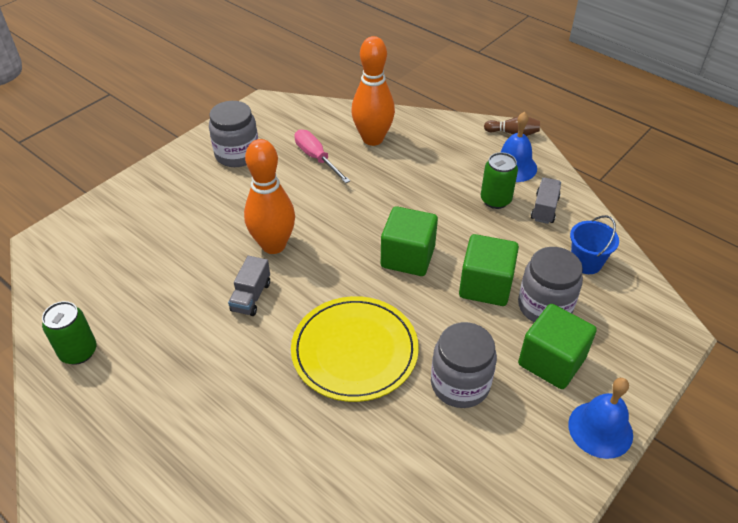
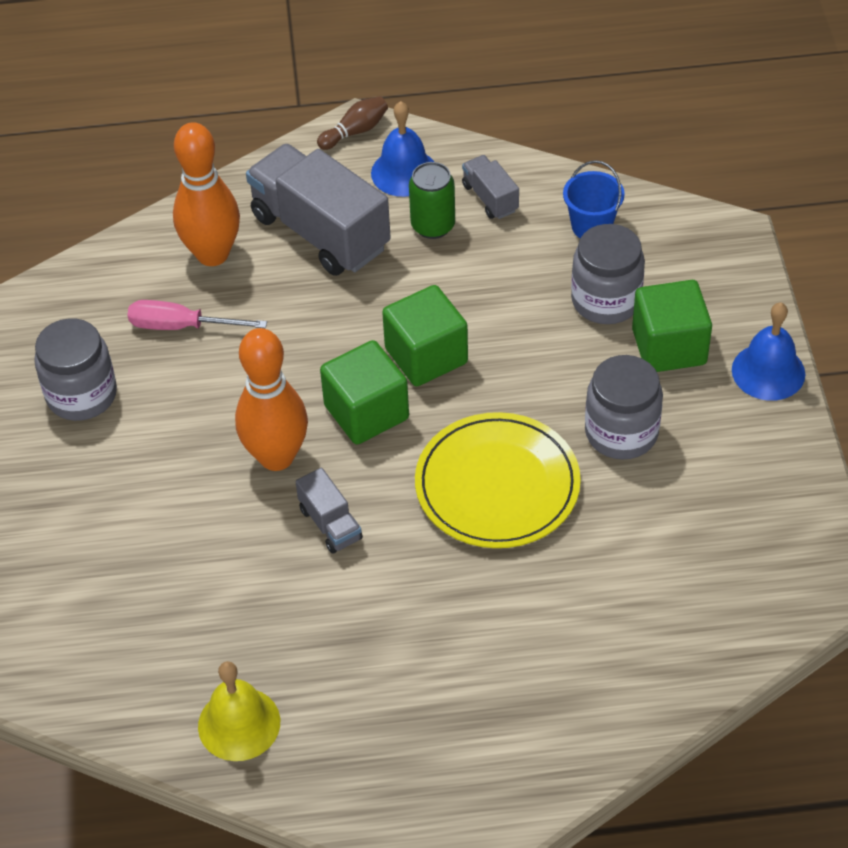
camera: 45 degrees left, 5 degrees up
(78, 352) = (239, 724): green can -> yellow bell
(435, 164) = (320, 232): none -> grey truck
(485, 286) = (532, 324): green cube -> green cube (366, 412)

